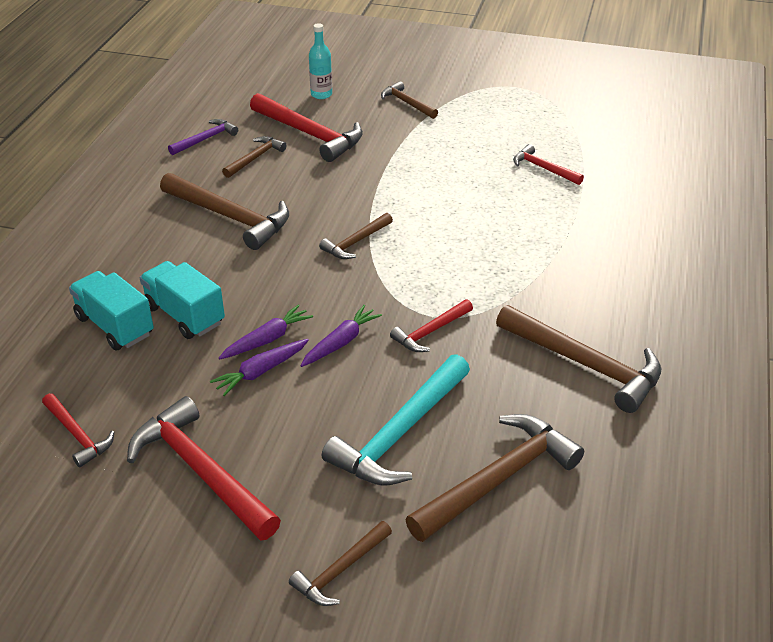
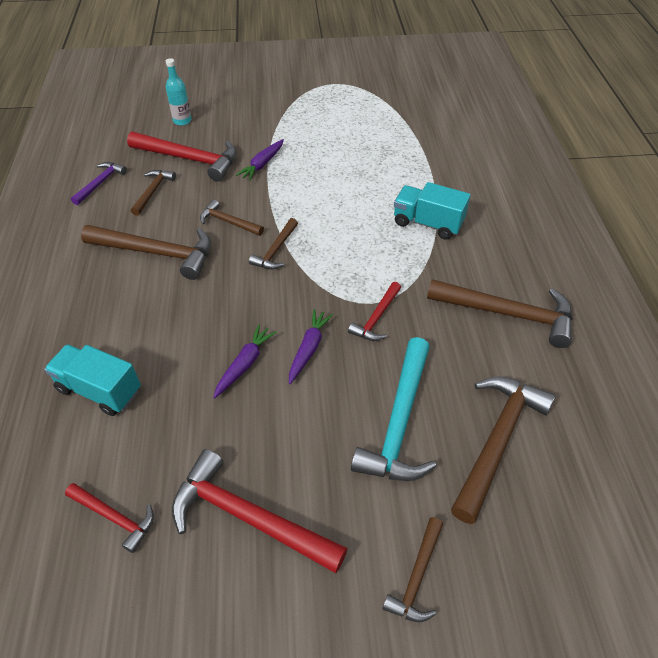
camera: 20 degrees left, 10 degrees up
(184, 315) = (160, 361): turquoise truck -> turquoise truck (427, 223)
(261, 371) = (254, 397): purple carrot -> purple carrot (262, 164)
(407, 103) = (256, 114): brown hammer -> brown hammer (228, 222)
(543, 168) = (390, 149): red hammer -> none

